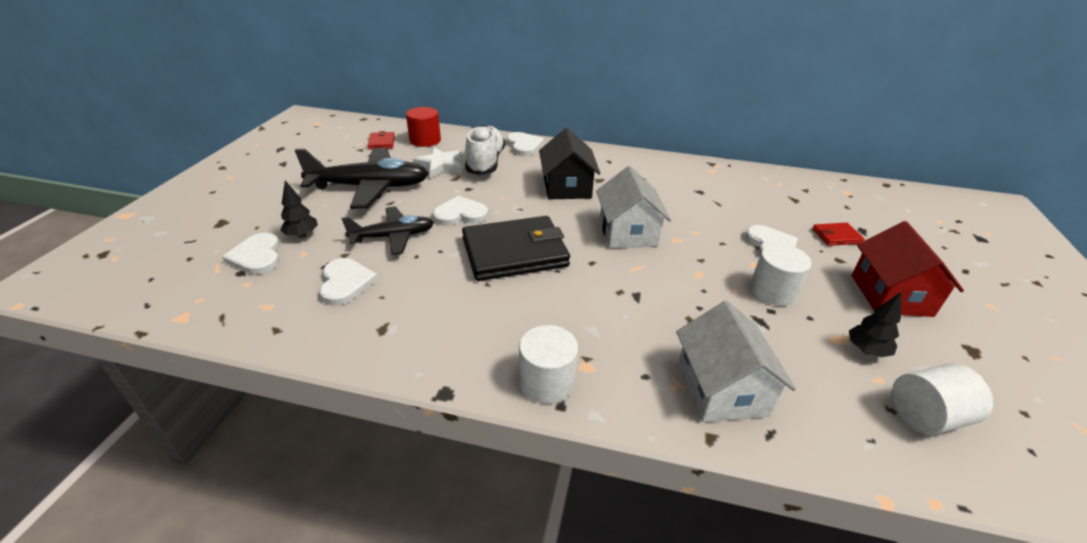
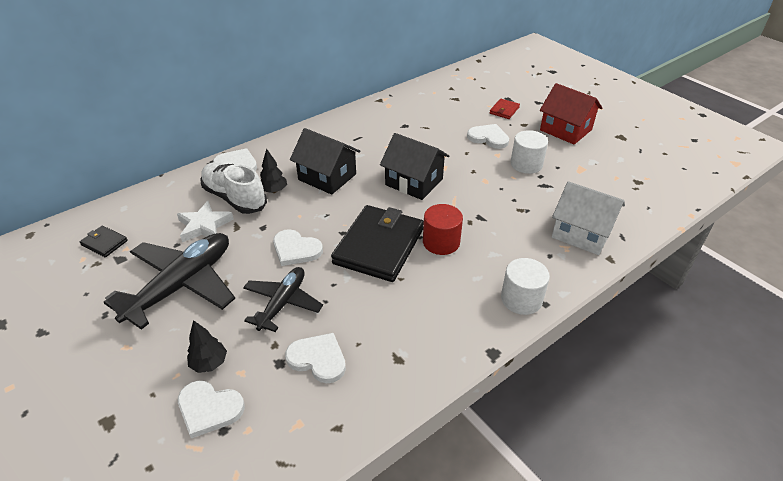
camera: 50 degrees left, 5 degrees up
(381, 142) = (104, 243): red wallet -> black wallet
(425, 140) = (143, 213): red cylinder -> red cylinder (441, 242)
(460, 214) = (296, 249): white heart -> white heart turned 90 degrees counterclockwise
(628, 232) = (414, 182): white house -> black house
(866, 350) = (595, 167): black tree -> black tree (274, 191)
(926, 416) = (647, 181): white cylinder -> none

